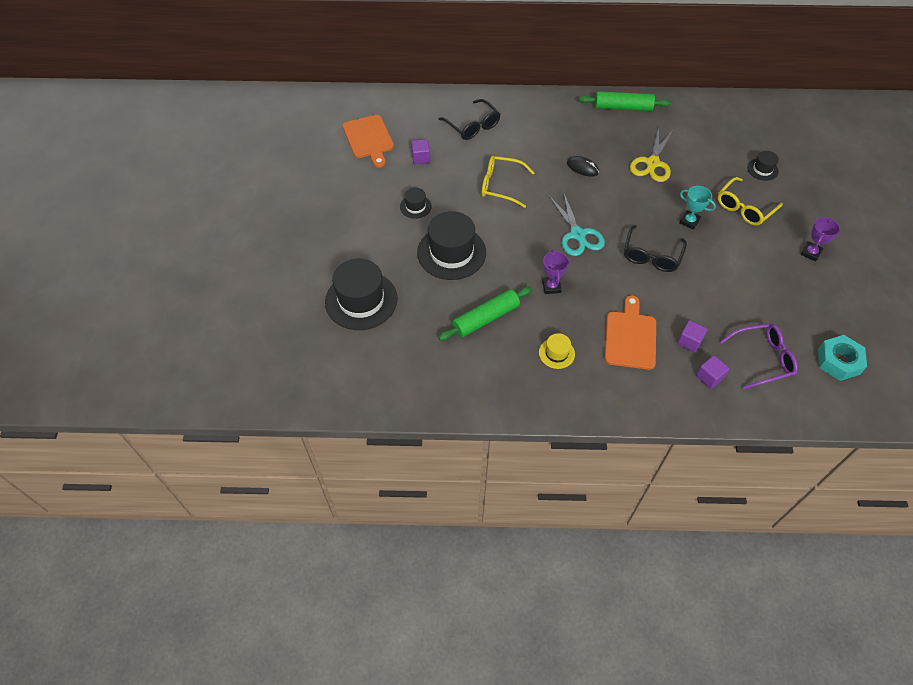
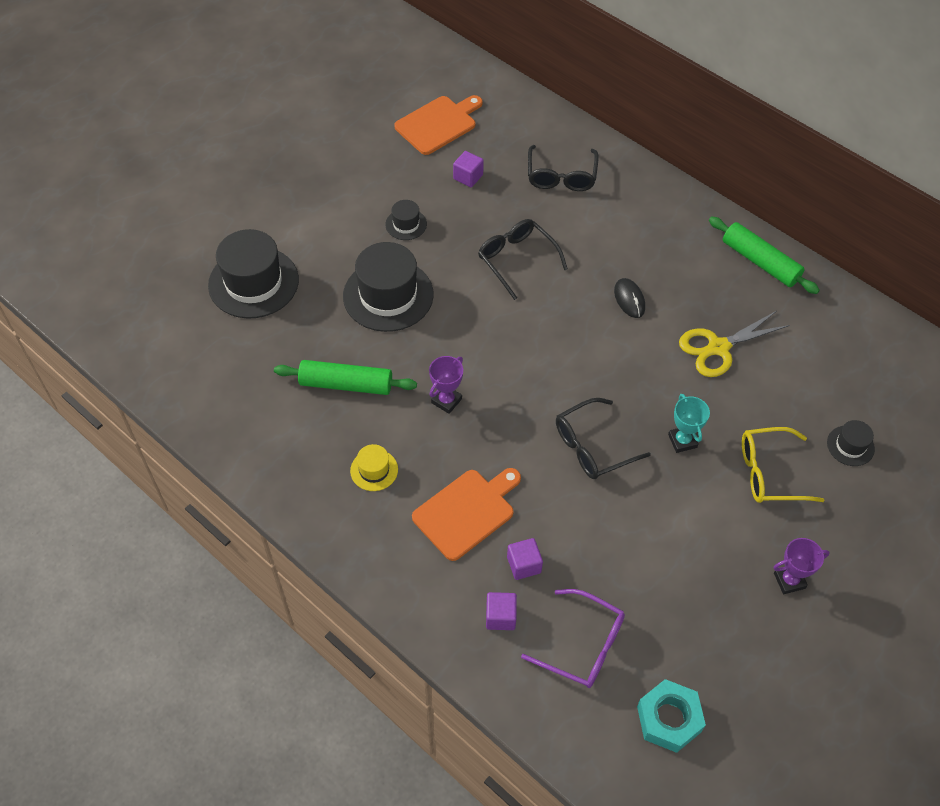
camera: 40 degrees right, 0 degrees up
(369, 139) = (438, 124): orange cutting board -> orange cutting board turned 150 degrees counterclockwise
(500, 185) = (517, 260): yellow glasses -> black glasses
(577, 234) = (538, 367): turquoise scissors -> none

